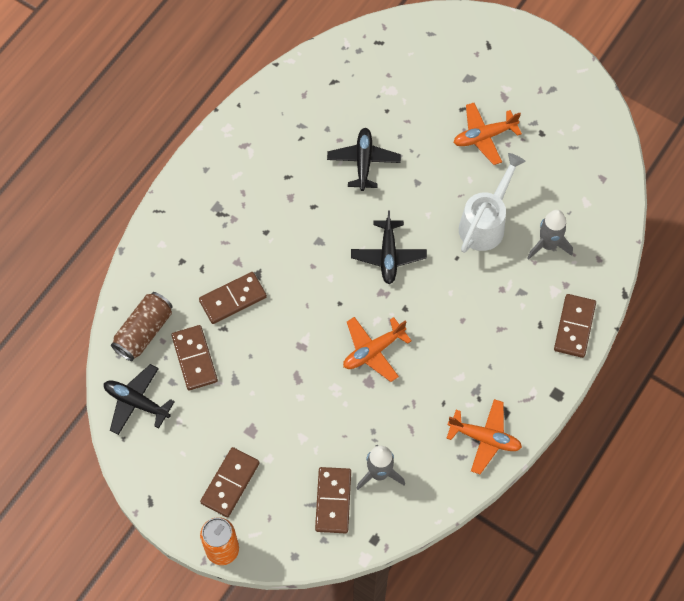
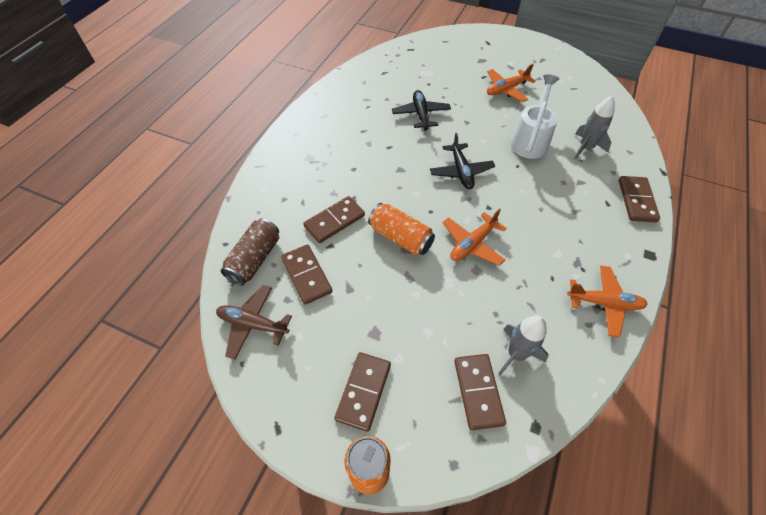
camera: 10 degrees left, 10 degrees down
(136, 402) = (253, 324): black plane -> brown plane
(299, 330) = (400, 237): none -> orange can

